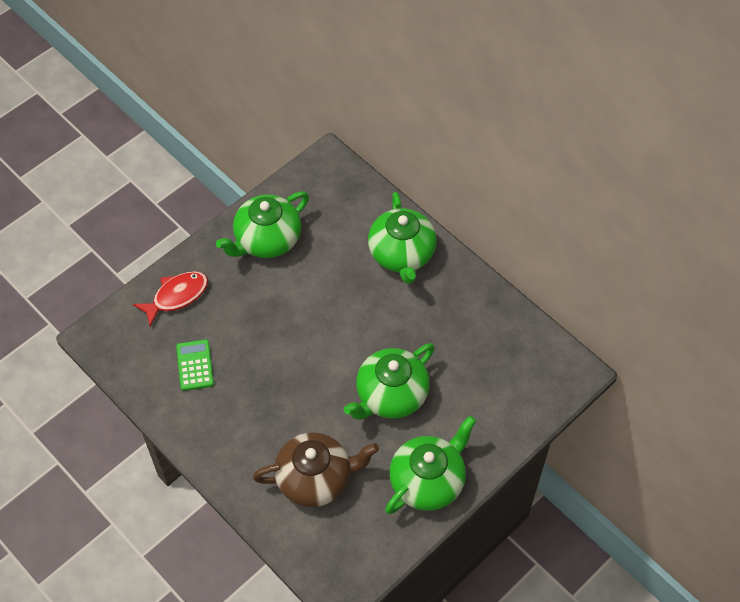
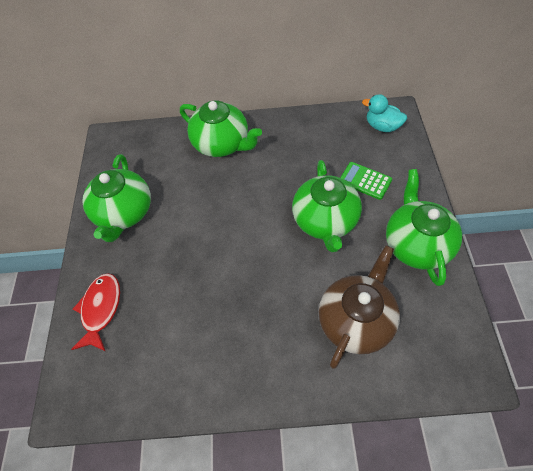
camera: 45 degrees left, 0 degrees up
(195, 365) = (174, 340): green calculator -> green calculator (365, 181)
(545, 372) = (382, 126): none -> turquoise duck

